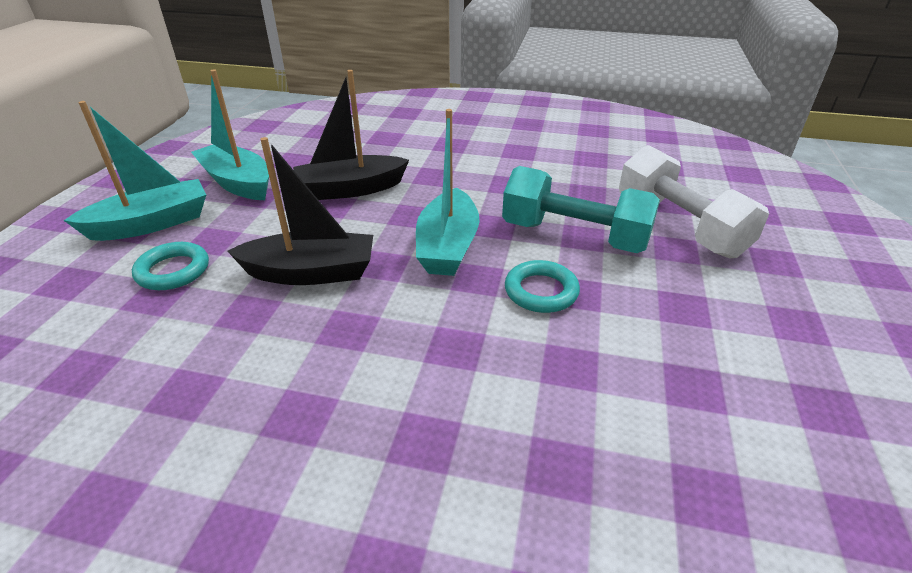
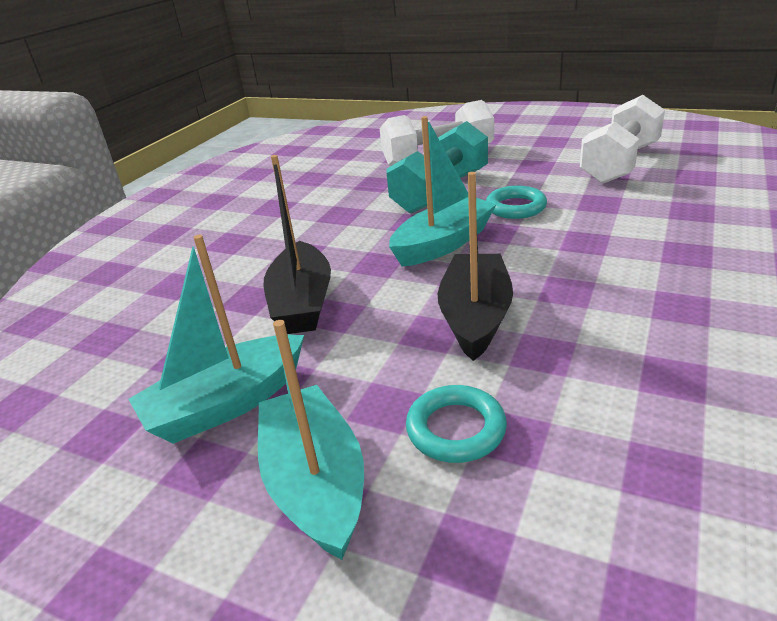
camera: 75 degrees left, 5 degrees down
(447, 246) = (443, 243): turquoise boat -> turquoise boat turned 60 degrees counterclockwise
(728, 398) = (620, 164): none -> white dumbbell

